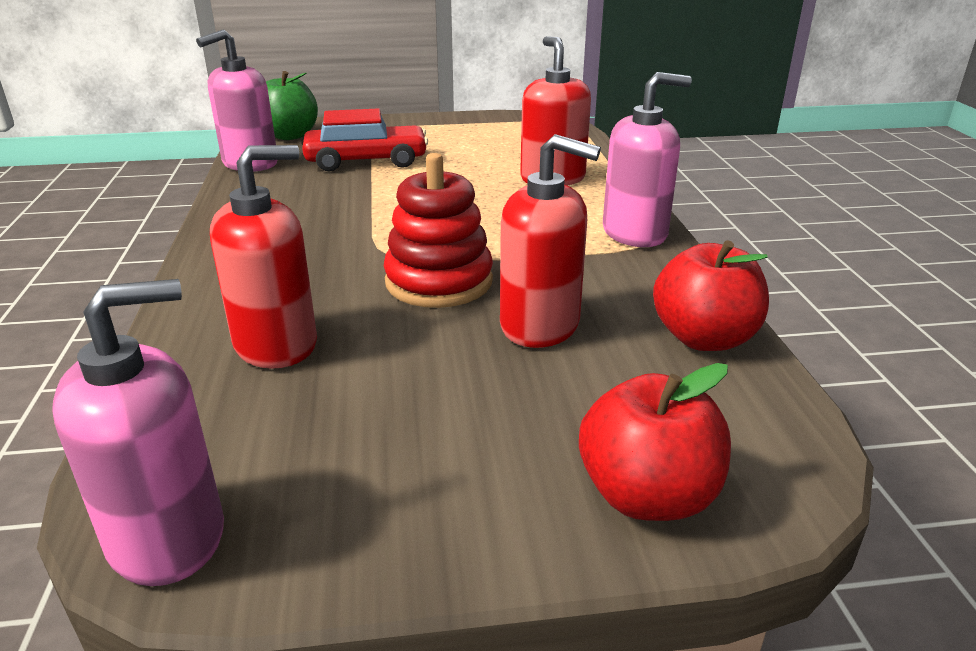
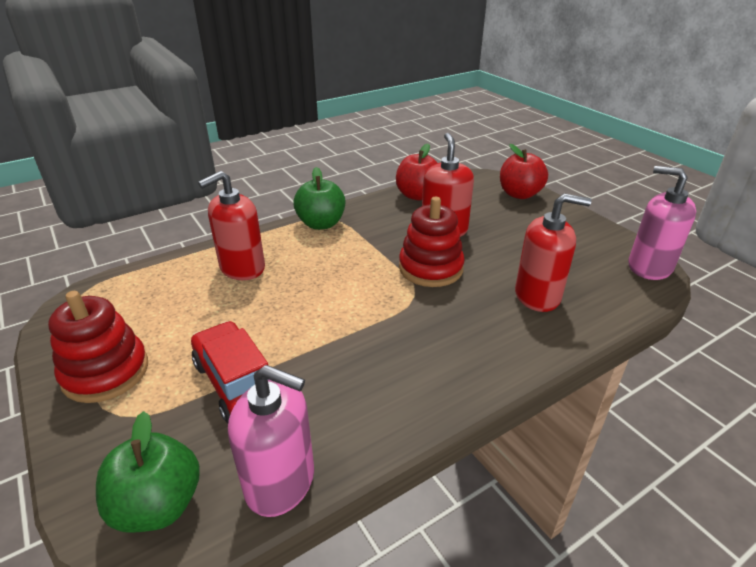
camera: 115 degrees left, 5 degrees up
(276, 344) = (537, 296): red soap dispenser -> red soap dispenser turned 150 degrees clockwise
(439, 128) = (105, 372): none -> red stacking toy
(635, 233) = (321, 224): pink soap dispenser -> green apple

